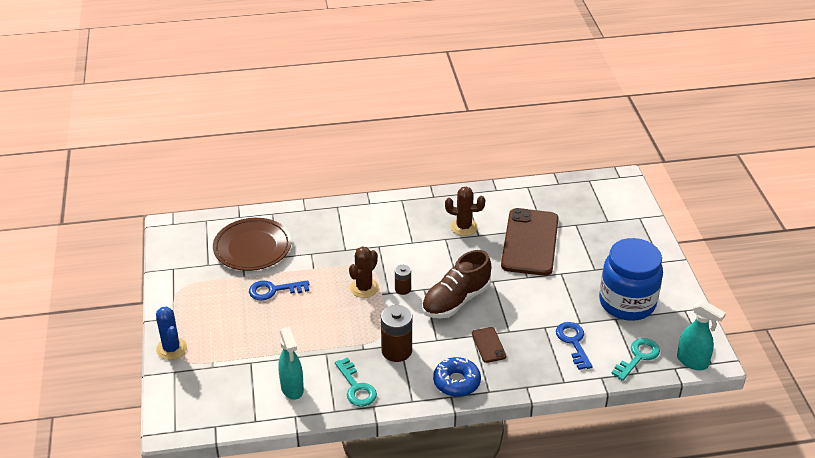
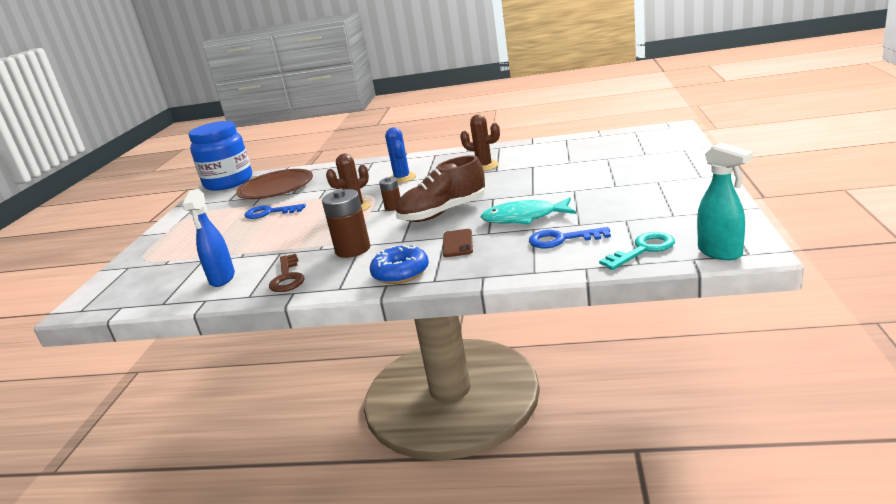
camera: 20 degrees right, 15 degrees down
(171, 349) = (142, 252): blue cactus -> blue cactus (402, 178)
(292, 388) = (222, 279): turquoise spray bottle -> blue spray bottle
(356, 387) = (287, 277): turquoise key -> brown key
(530, 242) = (549, 171): brown phone -> none
(532, 312) = (524, 218): none -> turquoise fish
(573, 342) = (562, 239): blue key -> blue key turned 90 degrees counterclockwise
(627, 303) = (645, 207): blue jar -> blue jar (228, 182)

